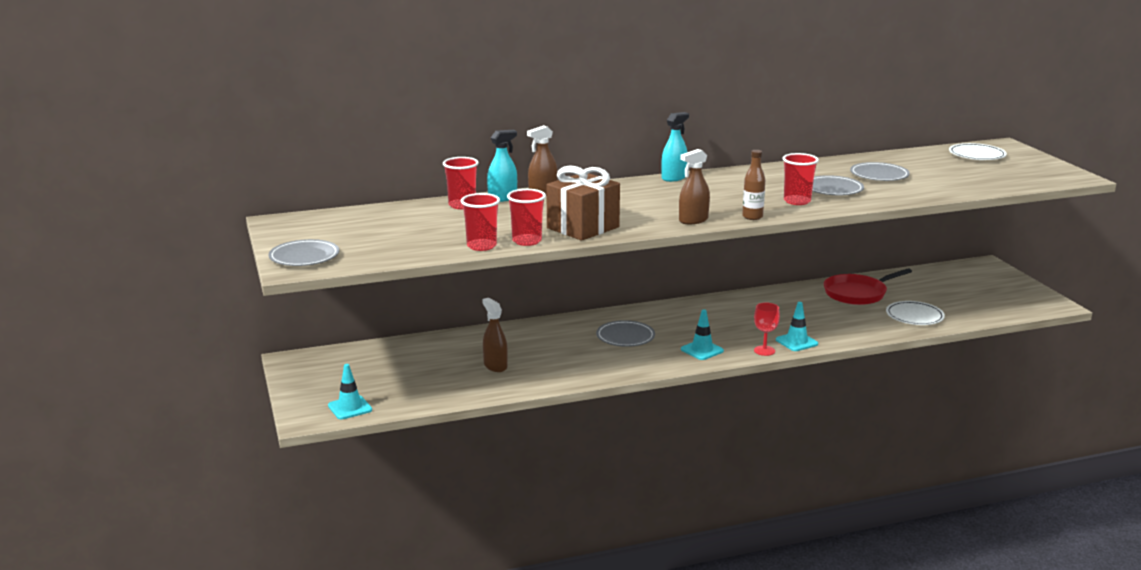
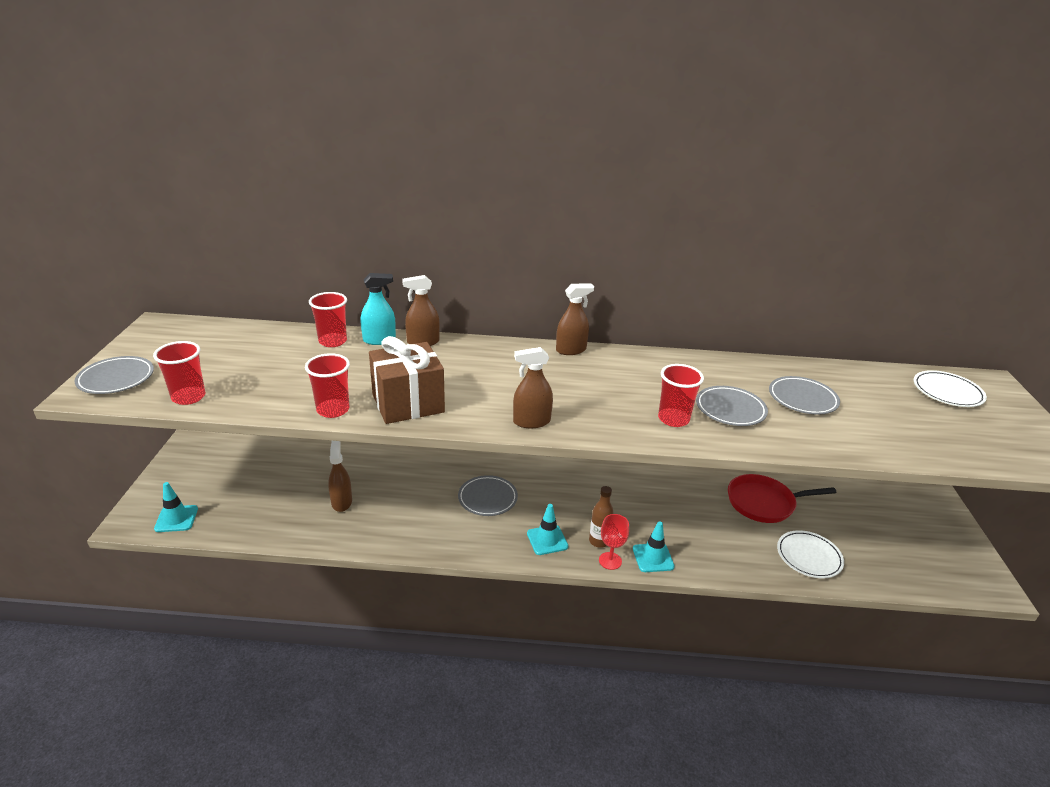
camera: 20 degrees right, 10 degrees up
(481, 246) = (283, 406): red cup -> red cup (188, 397)
(674, 178) = (571, 350): turquoise spray bottle -> brown spray bottle
(752, 217) = (601, 433): brown bottle -> brown bottle (599, 541)

